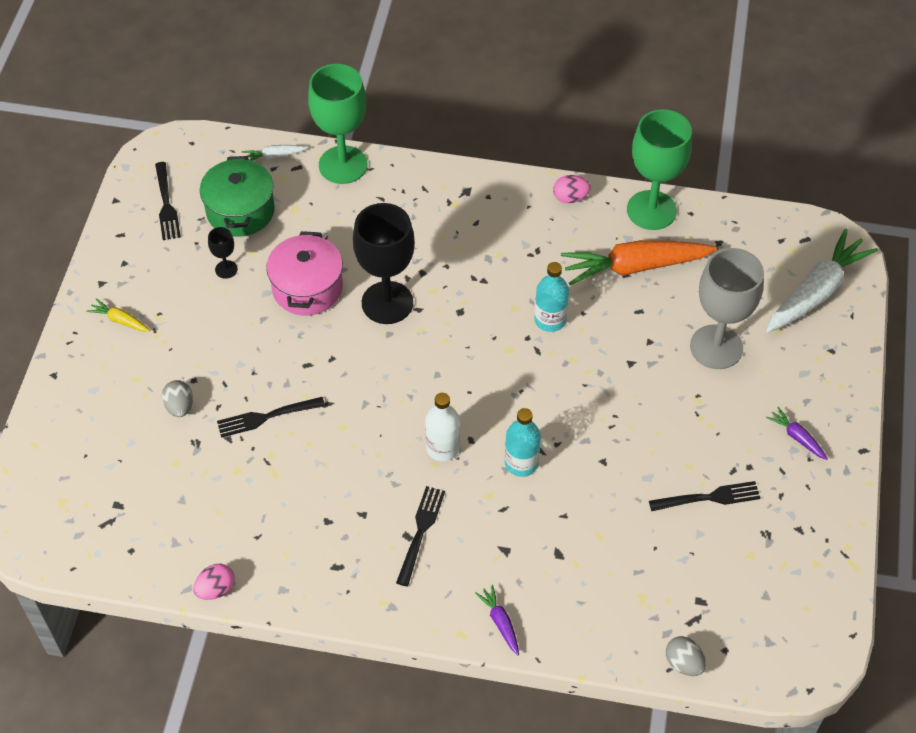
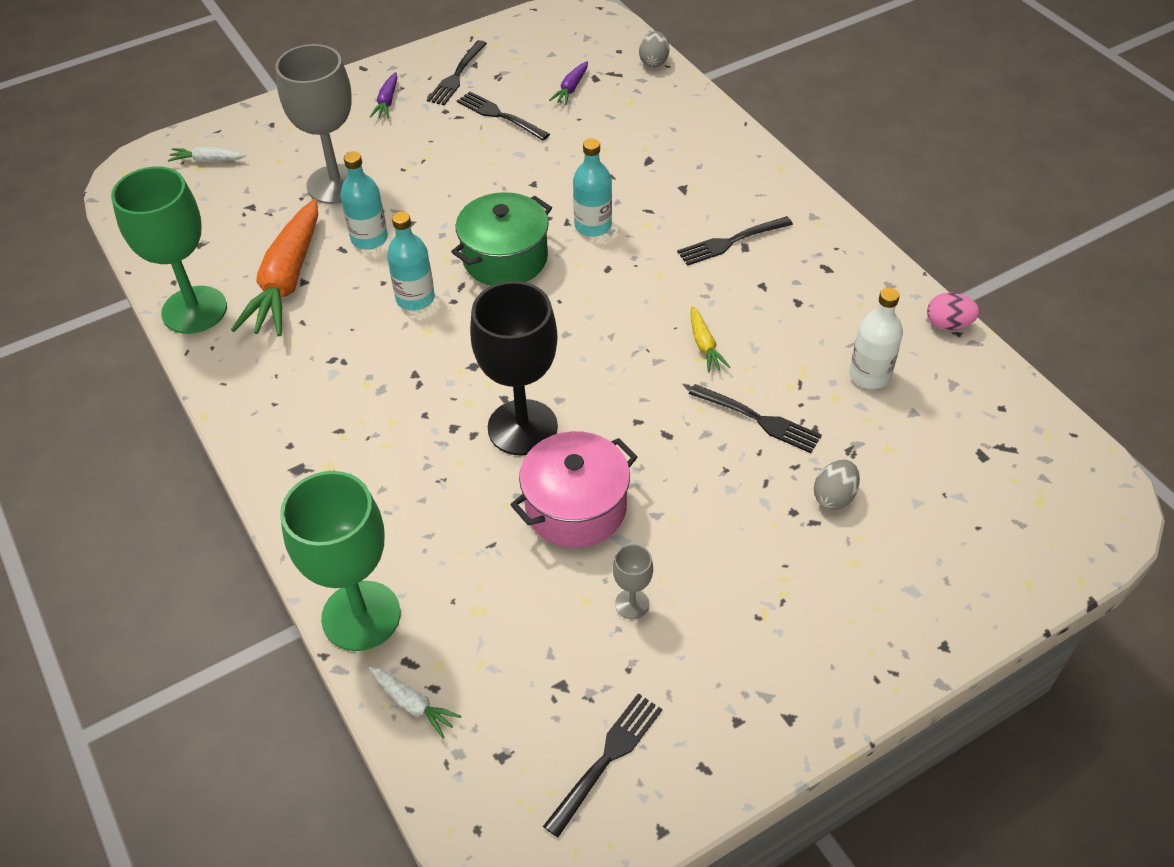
camera: 130 degrees left, 5 degrees down
(120, 320) = (810, 647): yellow carrot -> yellow carrot (704, 345)
(226, 269) = (632, 604): black goblet -> grey goblet
(240, 211) = (535, 664): green pot -> green pot (505, 258)
(442, 448) = (637, 280): white bottle -> white bottle (869, 375)
(500, 622) = (744, 156): purple carrot -> purple carrot (571, 88)
(570, 198) = (231, 378): pink egg -> none
(635, 267) = (287, 280): orange carrot -> orange carrot turned 60 degrees clockwise
(635, 331) = (369, 238): none -> turquoise bottle
(793, 506) = (457, 75): none -> black fork
(816, 292) = (208, 160): white carrot -> white carrot, size x0.44

